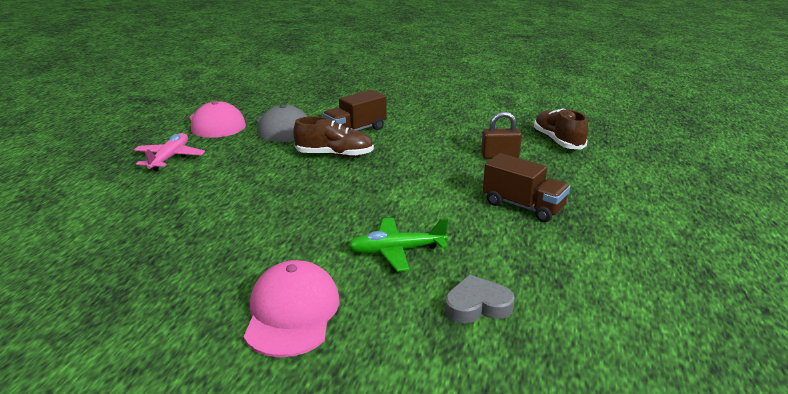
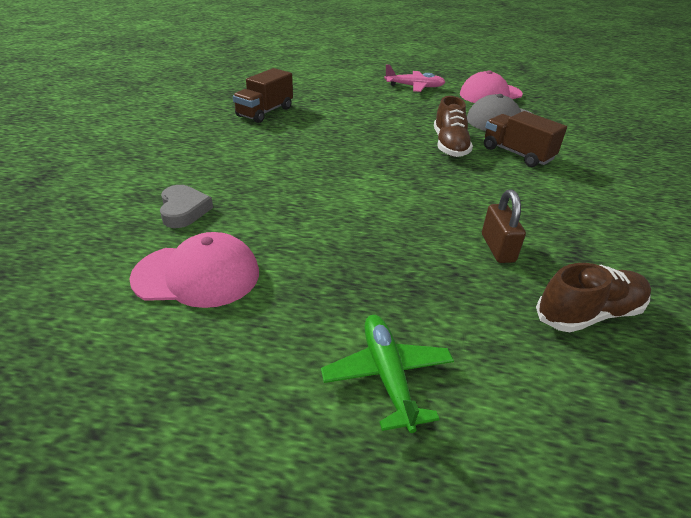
camera: 85 degrees right, 10 degrees up
(292, 313) = (201, 141): pink cap -> pink cap (197, 275)
(396, 251) = (272, 176): green plane -> green plane (387, 375)
(523, 206) = (359, 253): brown truck -> brown truck (265, 112)

